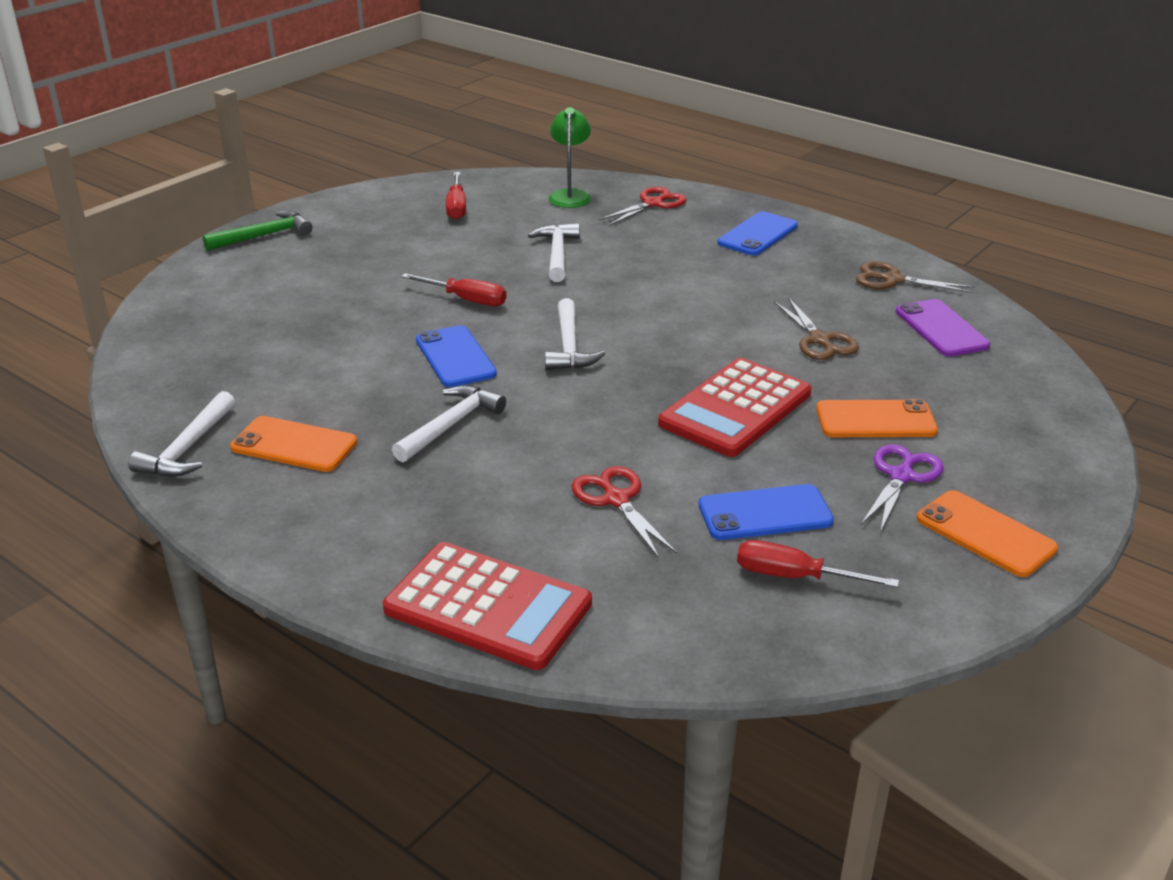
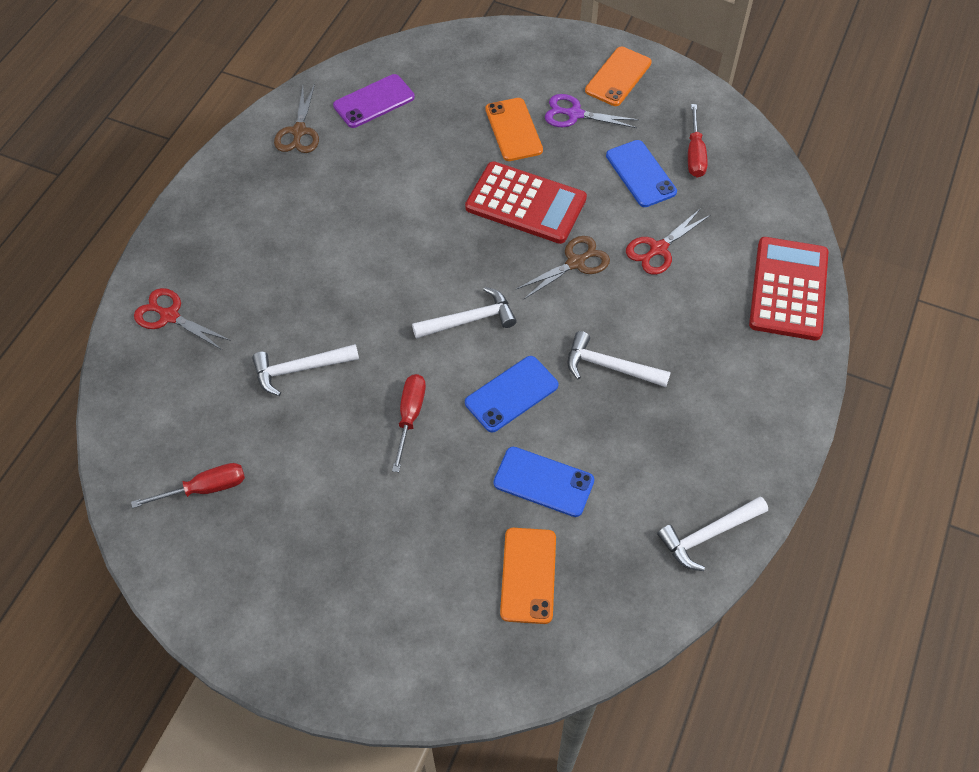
camera: 105 degrees left, 25 degrees up
(188, 448) = (708, 535): white hammer -> white hammer turned 150 degrees clockwise
(264, 236) = (313, 659): green hammer -> none
(294, 445) = (675, 461): orange phone -> orange phone (528, 575)
(570, 195) = (157, 391): green lamp -> none
(757, 234) = (228, 226): blue phone -> blue phone (543, 482)
(819, 340) = (411, 167): brown scissors -> brown scissors (575, 263)

